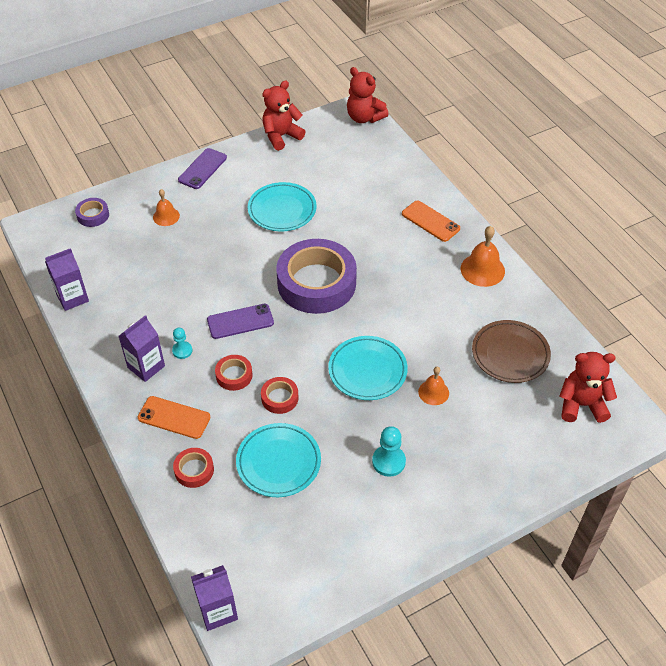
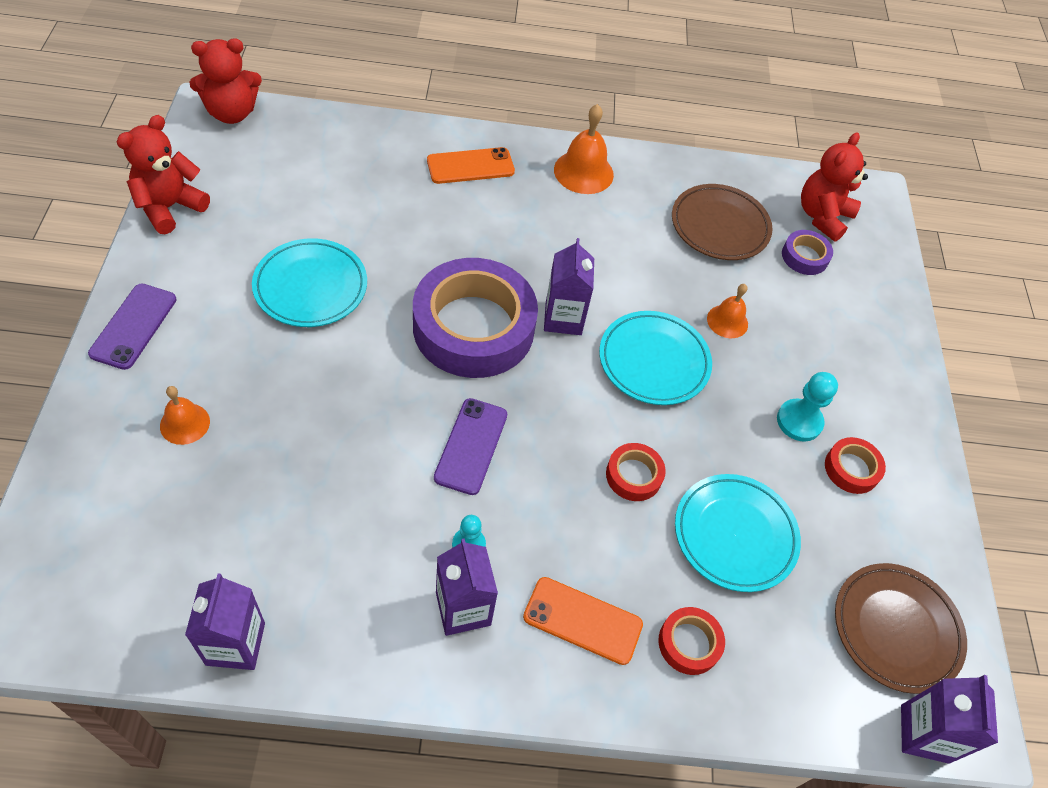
camera: 65 degrees left, 5 degrees up
(93, 215) = (78, 520): purple tape -> purple tape (804, 256)
(174, 417) = (582, 621): orange phone -> orange phone turned 60 degrees clockwise
(202, 169) = (134, 326): purple phone -> purple phone turned 45 degrees clockwise
(234, 375) = (559, 506): red tape -> red tape (851, 469)
(277, 571) = (896, 629): none -> brown plate
(281, 136) = (169, 207): red teddy bear -> red teddy bear turned 45 degrees clockwise
(359, 316) = (563, 318): none -> purple carton

